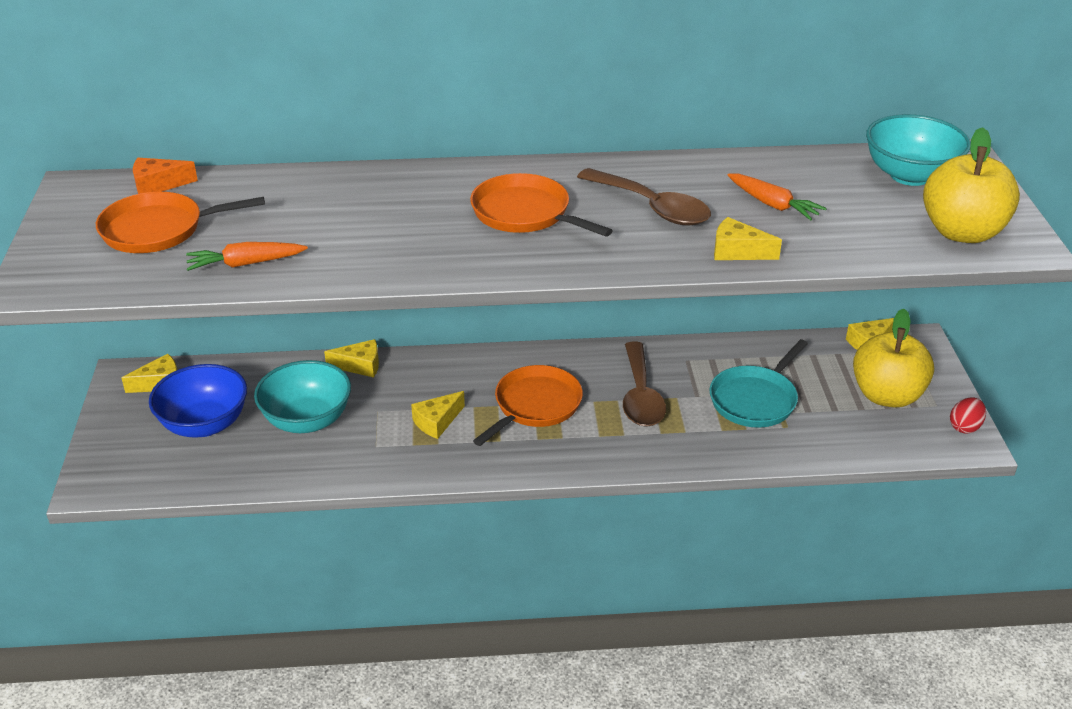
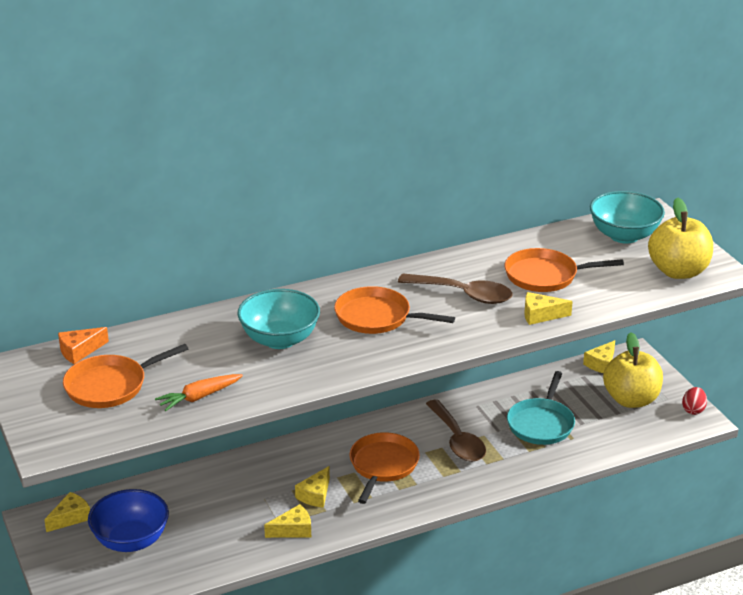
camera: 20 degrees left, 5 degrees down
(307, 420) = (212, 518): turquoise bowl -> turquoise bowl (279, 339)
(360, 366) = (228, 466): yellow cheese -> yellow cheese (293, 530)
(773, 205) = (545, 276): orange carrot -> orange pan

